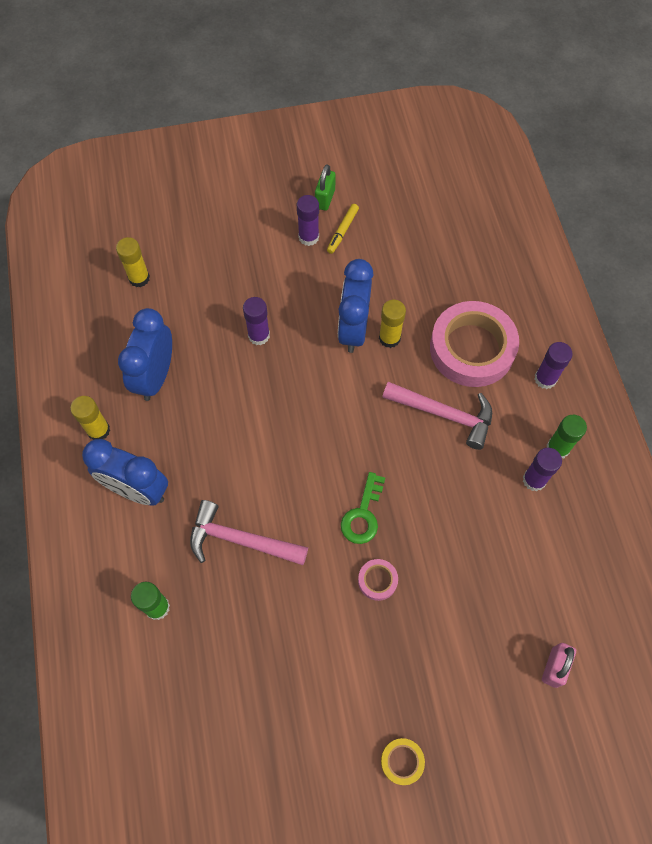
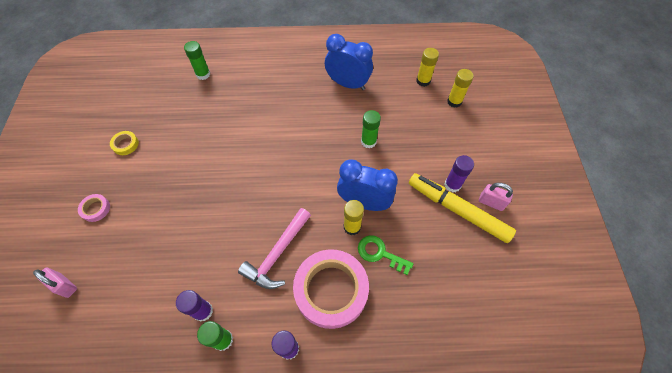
camera: 100 degrees right, 5 degrees down
(98, 430) = (317, 56): yellow glue stick -> yellow glue stick (454, 101)
(137, 490) = (275, 70): blue clock -> none
(241, 540) = (226, 115): pink hammer -> none
(259, 335) = (368, 141): purple glue stick -> green glue stick
(325, 199) = (491, 202): green padlock -> pink padlock
(342, 231) = (457, 210): yellow marker -> yellow marker, size x2.19
(363, 514) = (219, 184): green key -> green key (380, 253)
(377, 580) = (172, 184): pink tape -> pink tape (96, 209)
(402, 761) = (62, 178): yellow tape -> yellow tape (125, 144)

